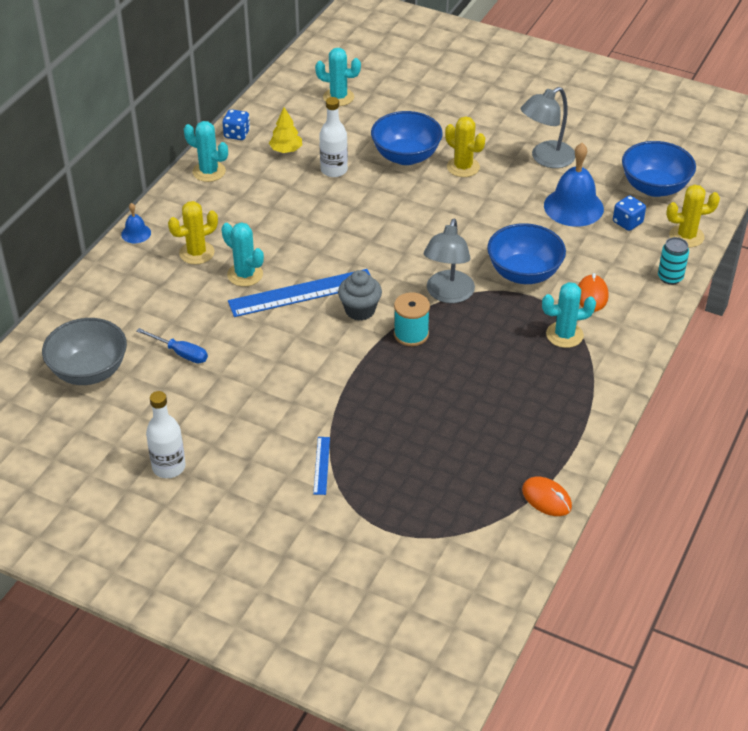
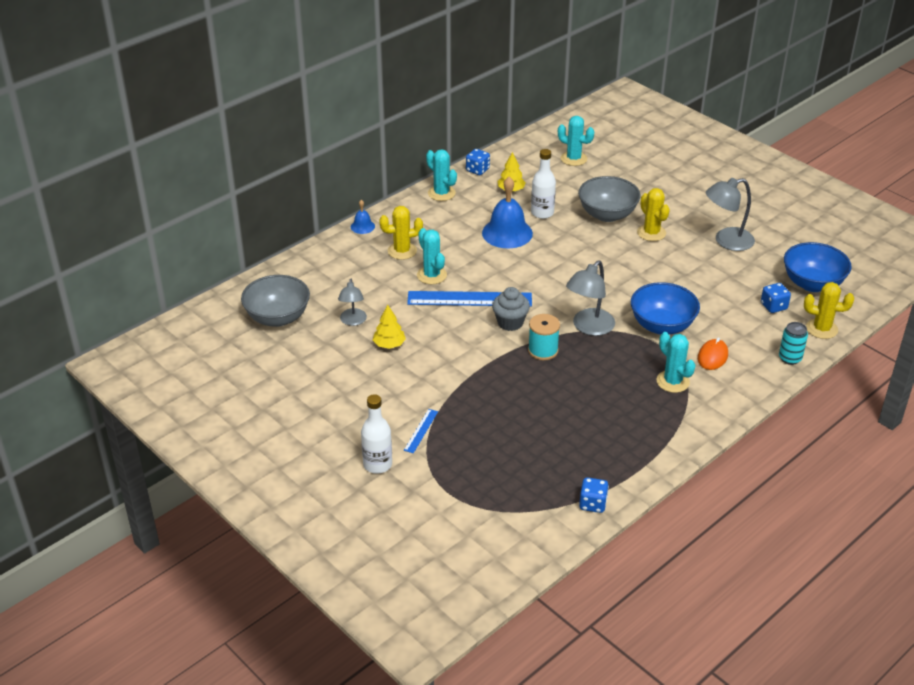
camera: 20 degrees right, 5 degrees down
(169, 467) = (302, 401): white bottle -> white bottle (377, 464)
(180, 353) = (353, 321): blue screwdriver -> grey lamp
(236, 371) = (389, 344): none -> yellow tree
(406, 156) = (607, 215): blue bowl -> grey bowl
(546, 498) = (592, 504): orange mouse -> blue dice
(564, 335) = (672, 381): turquoise cactus -> turquoise cactus turned 45 degrees clockwise
(573, 207) = (732, 284): blue bell -> blue bell (507, 233)

